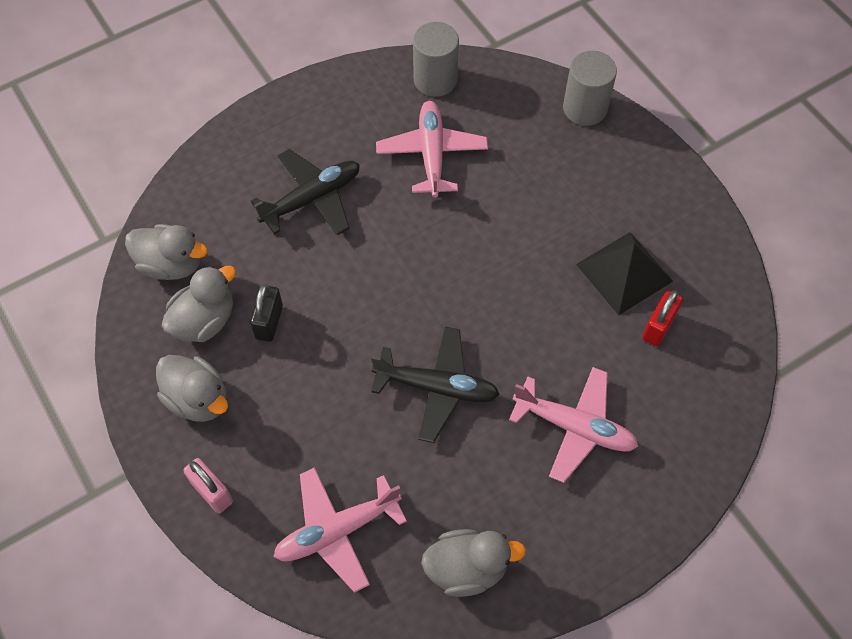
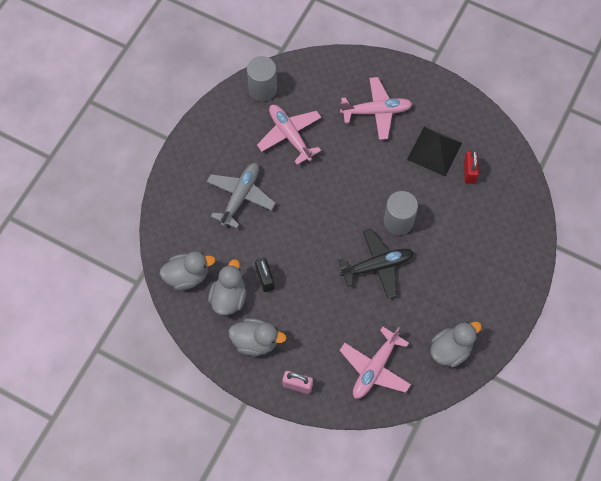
camera: 30 degrees left, 5 degrees up
(312, 199) = (240, 196): black plane -> grey plane
(574, 427) = (459, 249): pink plane -> pink plane (376, 111)
(585, 108) = (357, 65): grey cylinder -> grey cylinder (398, 221)

